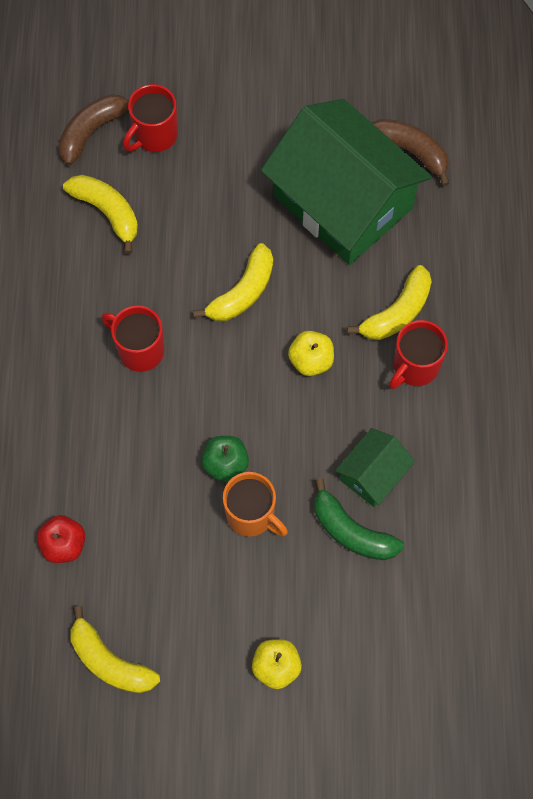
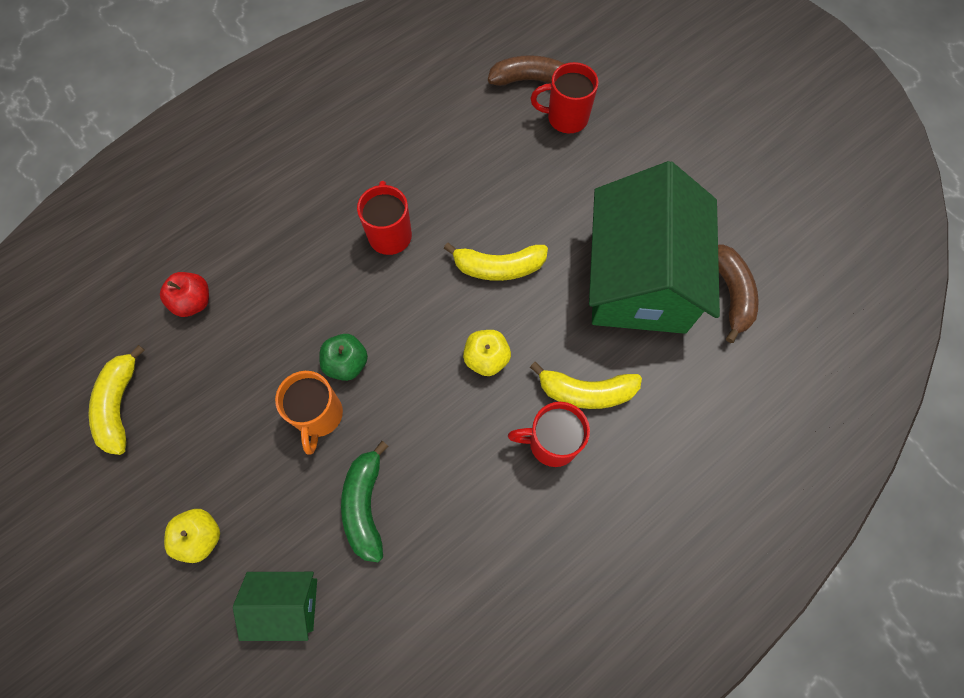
camera: 50 degrees right, 0 degrees up
(107, 212) = (478, 134): yellow banana -> none
(373, 474) = (429, 483): green house -> green house (286, 604)

